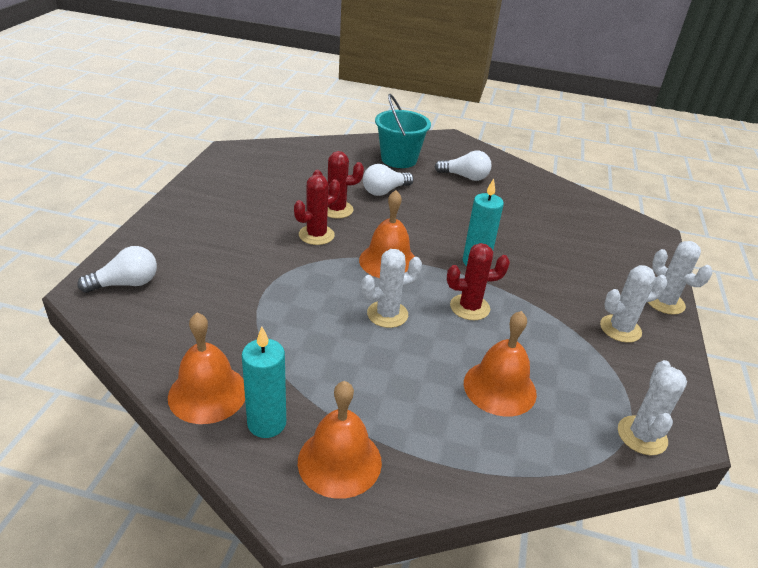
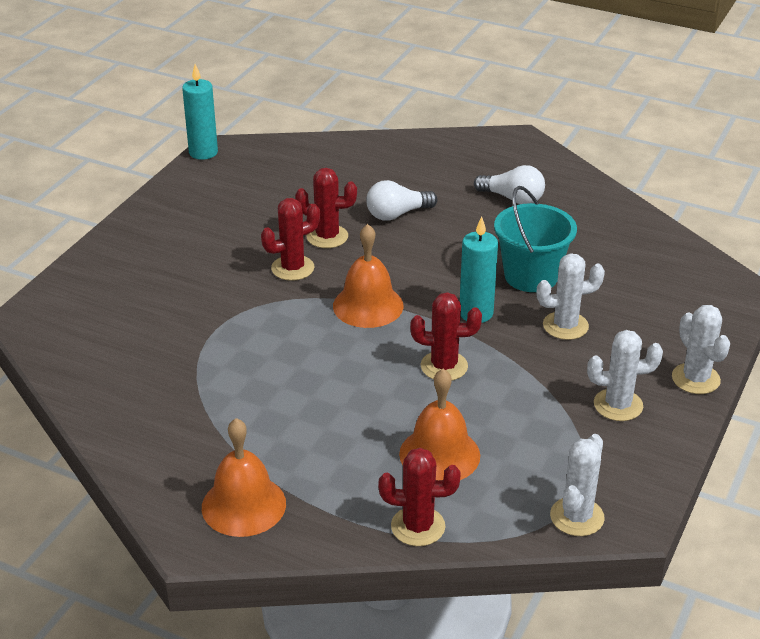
camera: 15 degrees right, 0 degrees up
(126, 284) = (68, 312): white light bulb -> none
(207, 393) = (131, 431): orange bell -> none
(267, 423) = (182, 464): turquoise candle -> turquoise candle (203, 152)
(387, 314) = (344, 367): white cactus -> white cactus (565, 326)
(399, 159) = (433, 169): turquoise bucket -> turquoise bucket (531, 276)
(511, 463) = (418, 526): none -> red cactus

